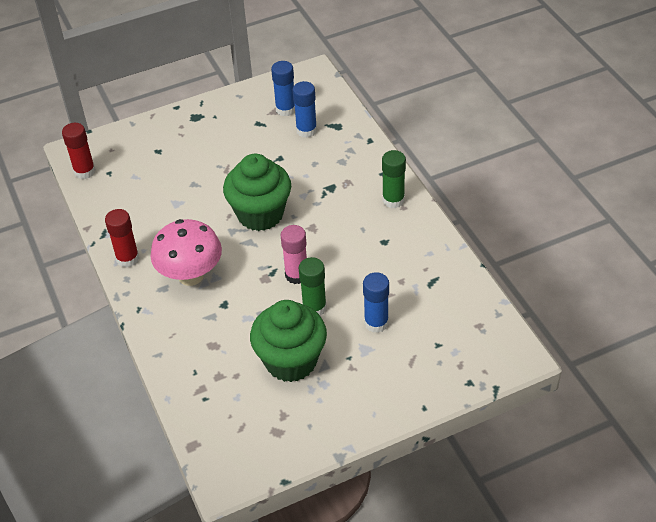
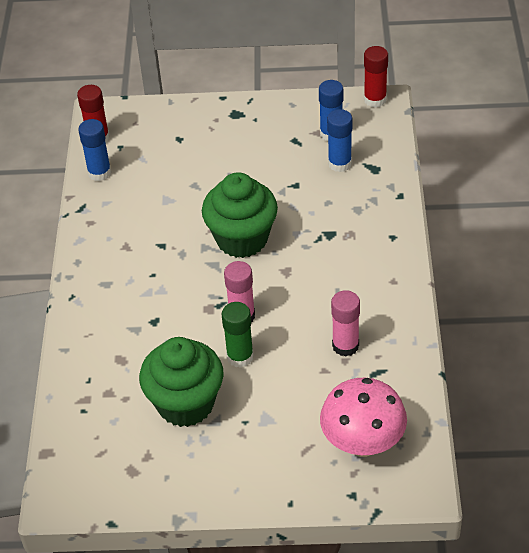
camera: 25 degrees right, 0 degrees up
(127, 258) = (89, 241): red glue stick -> red glue stick (375, 99)
(190, 275) = (139, 280): pink mushroom -> pink mushroom (363, 443)
(376, 323) = (293, 395): blue glue stick -> blue glue stick (99, 173)
(393, 200) = (387, 269): green glue stick -> none
(395, 269) = (345, 345): none -> pink glue stick

